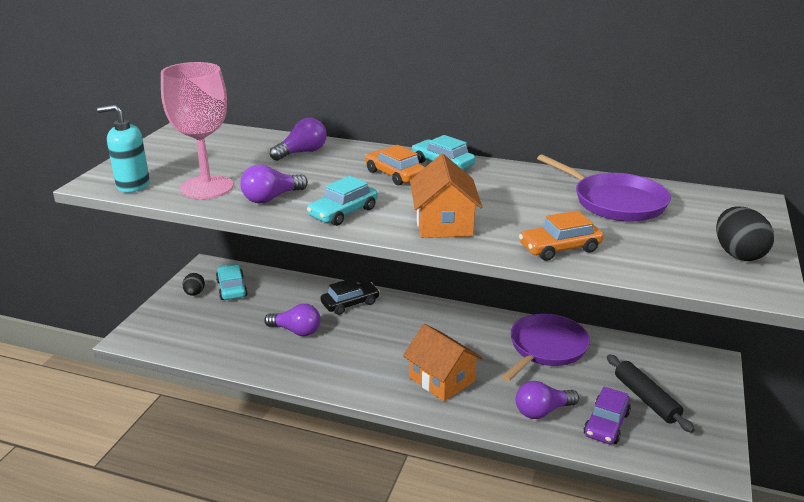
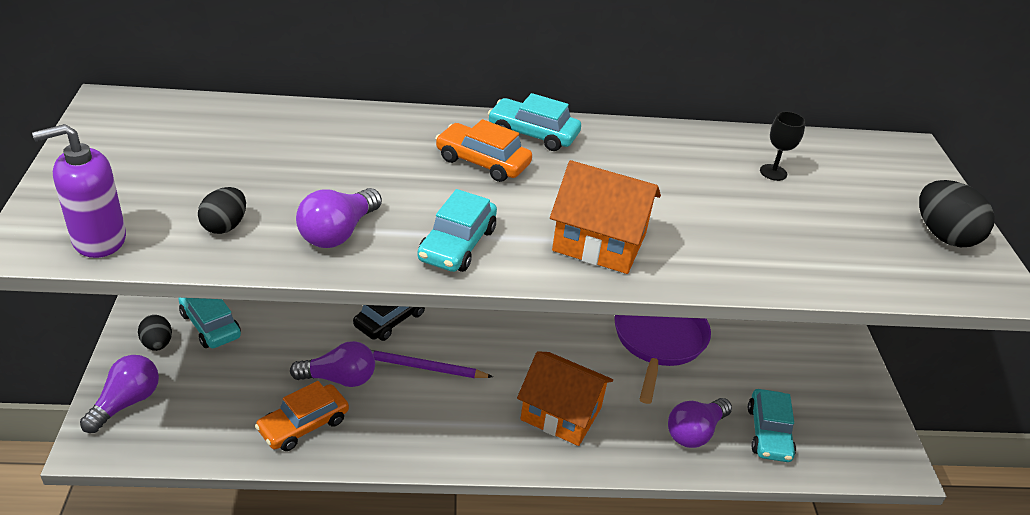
camera: 25 degrees left, 10 degrees up
(133, 185) = (99, 240): turquoise soap dispenser -> purple soap dispenser
(207, 187) = (225, 226): pink goblet -> black egg
(302, 152) = (327, 136): purple light bulb -> purple light bulb (126, 402)
(356, 334) = (422, 367): none -> purple pencil
(443, 223) = (599, 242): orange house -> orange house turned 45 degrees counterclockwise
(559, 248) = (759, 261): orange car -> orange car (303, 425)
(606, 424) = (769, 433): purple car -> turquoise car
(615, 202) = (773, 172): purple pan -> black goblet
(646, 399) = (793, 388): black rolling pin -> none

